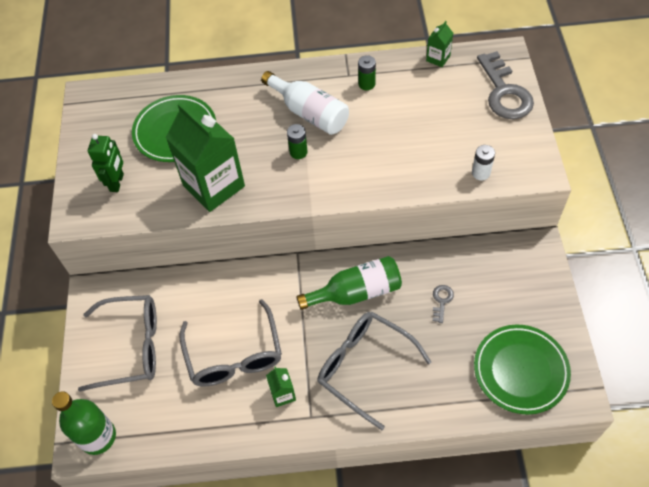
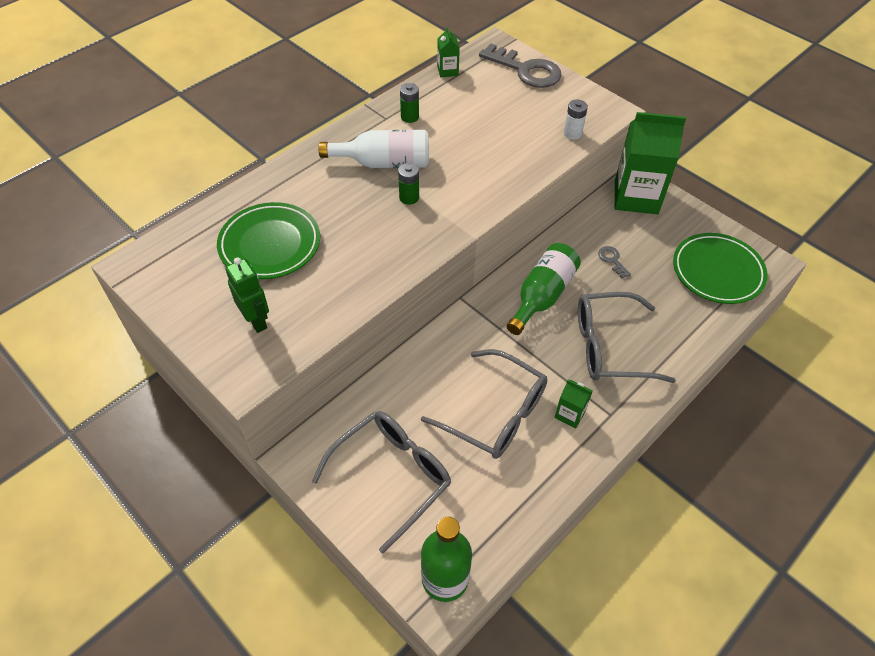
camera: 45 degrees left, 5 degrees down
(213, 186) = (360, 267): green carton -> green carton (636, 197)

